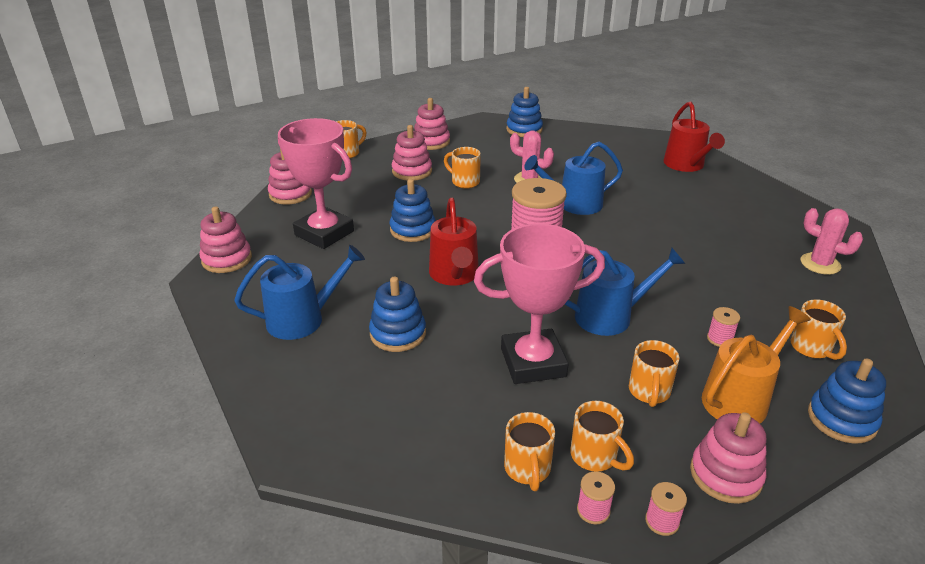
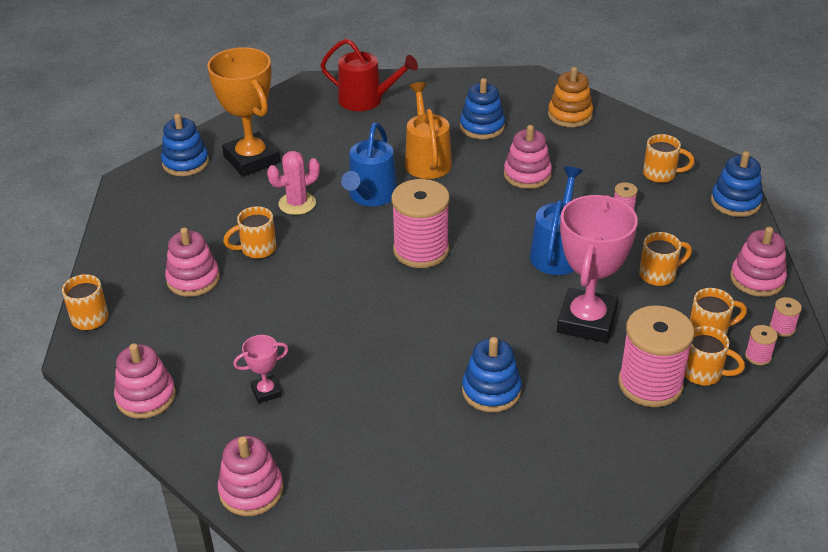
camera: 60 degrees left, 5 degrees up
(302, 319) = (419, 453): blue watering can -> none
(324, 233) = (266, 392): pink trophy -> pink trophy, size x0.45
(413, 230) = (320, 321): blue stacking toy -> blue stacking toy (482, 127)
(431, 142) = (137, 240): pink stacking toy -> pink stacking toy (527, 175)
(454, 275) = (426, 320): red watering can -> none
(480, 432) = (650, 384): none -> pink spool
(556, 148) = (251, 159): none -> orange trophy
(649, 392) = (659, 275): orange mug -> orange mug turned 60 degrees counterclockwise
(740, 399) = (691, 235): orange watering can -> orange watering can (427, 160)
(820, 264) = (570, 115): pink cactus -> orange stacking toy

